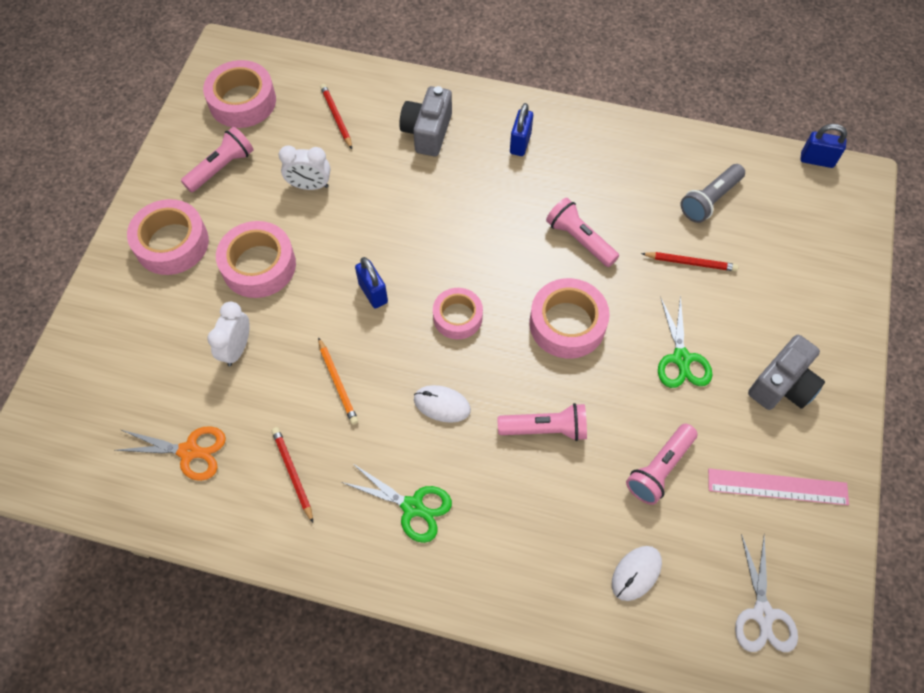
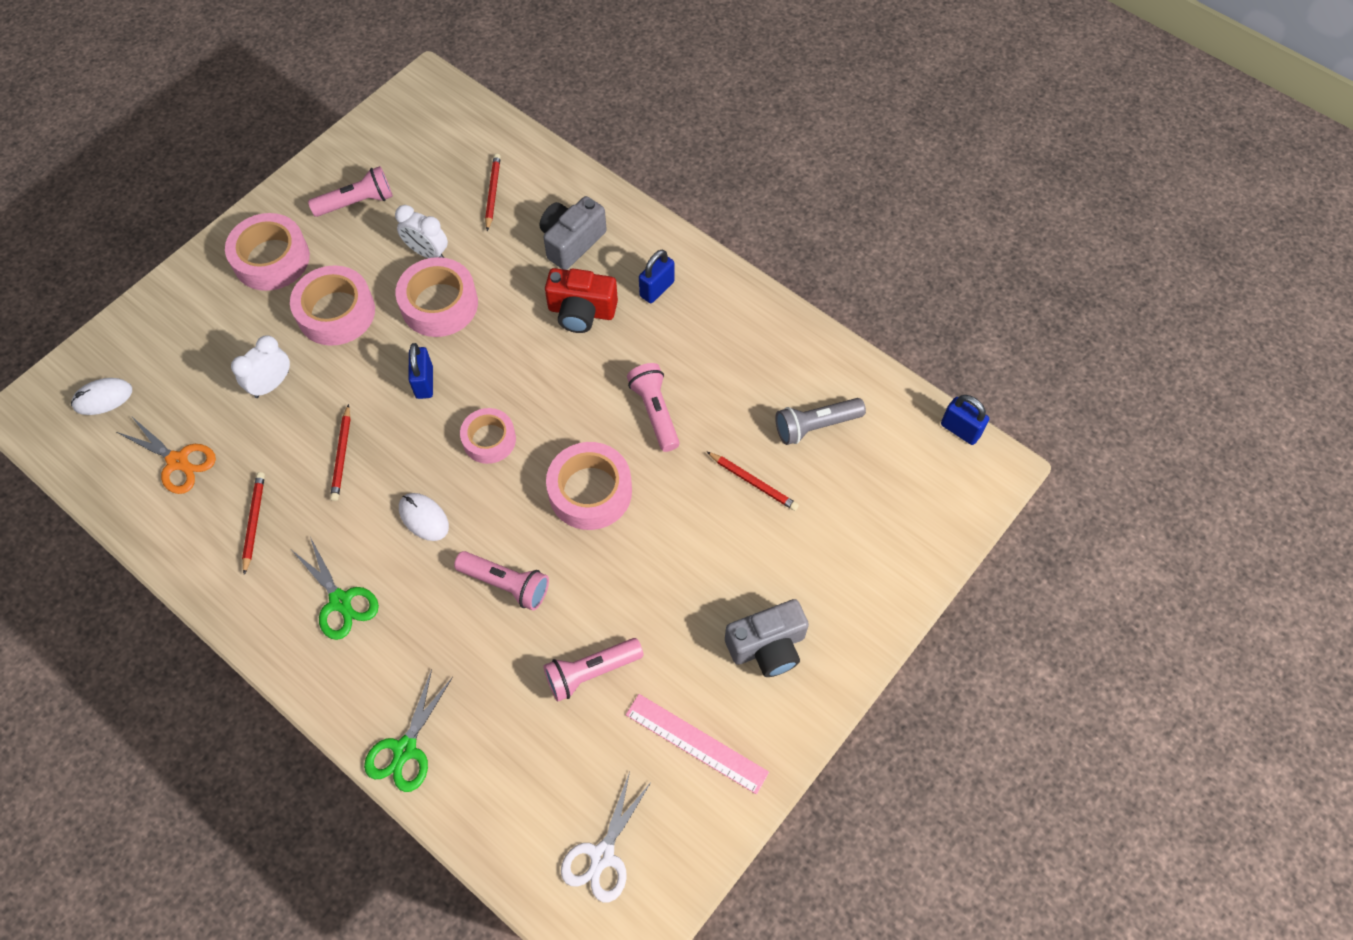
camera: 25 degrees right, 0 degrees up
(242, 101) = (413, 143): pink tape -> pink tape (439, 304)
(337, 383) = (341, 455): orange pencil -> red pencil
(470, 184) = (581, 311): none -> red camera
(636, 573) = (506, 759): white mouse -> white mouse (103, 398)
(681, 358) = (681, 574): green scissors -> green scissors (405, 749)

